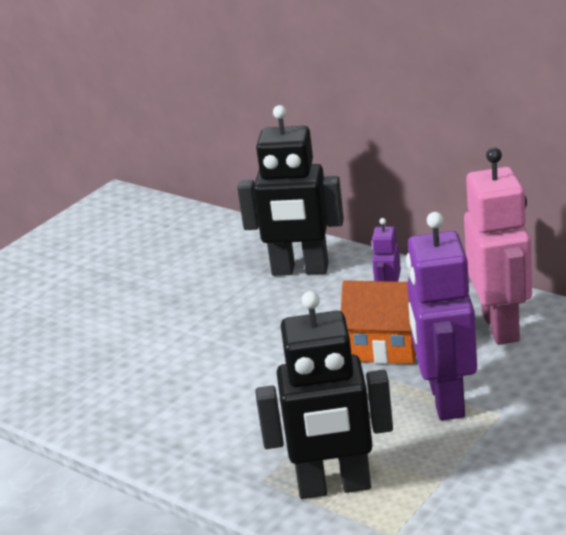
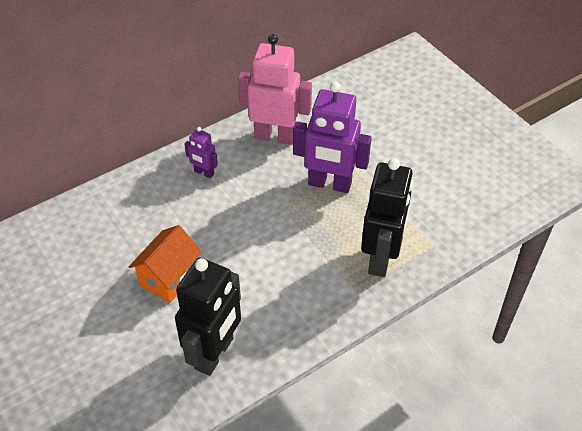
camera: 75 degrees left, 20 degrees up
(300, 270) = (132, 205): black robot -> black robot (215, 354)
(385, 347) = (259, 192): orange house -> orange house (169, 278)

